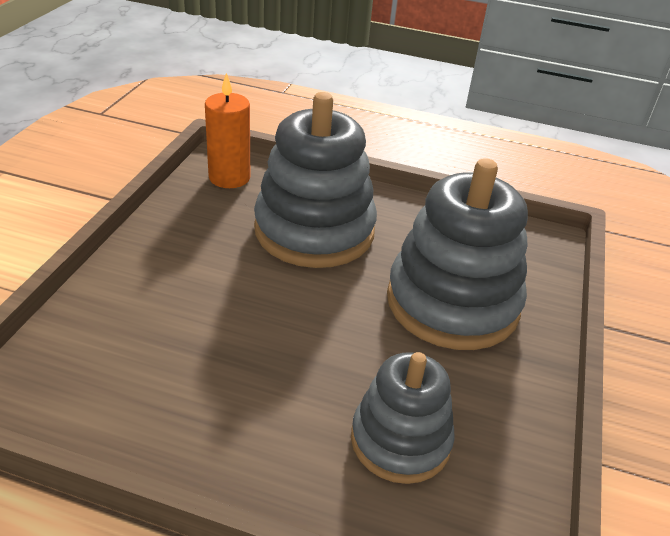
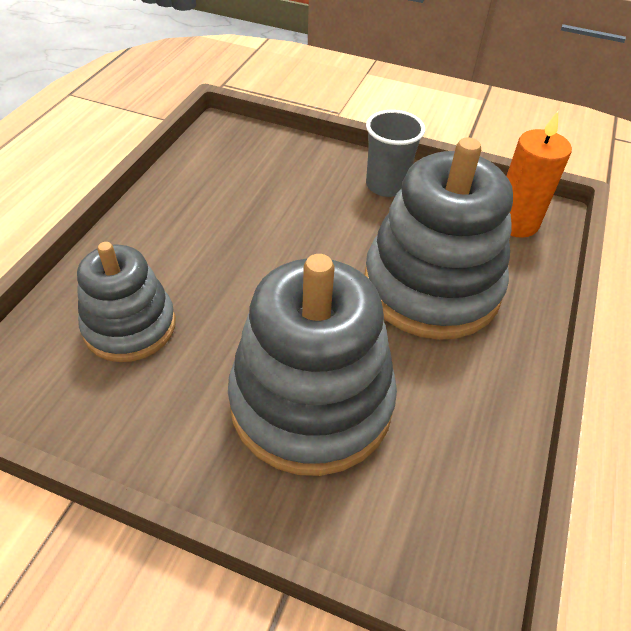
camera: 95 degrees right, 10 degrees up
(167, 246) = (386, 185): none -> grey cup

